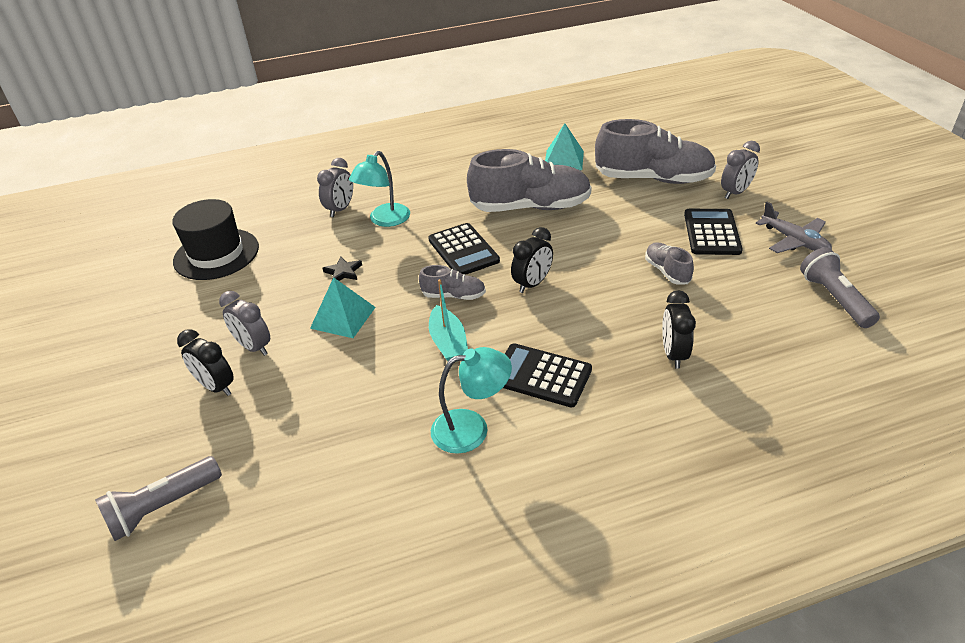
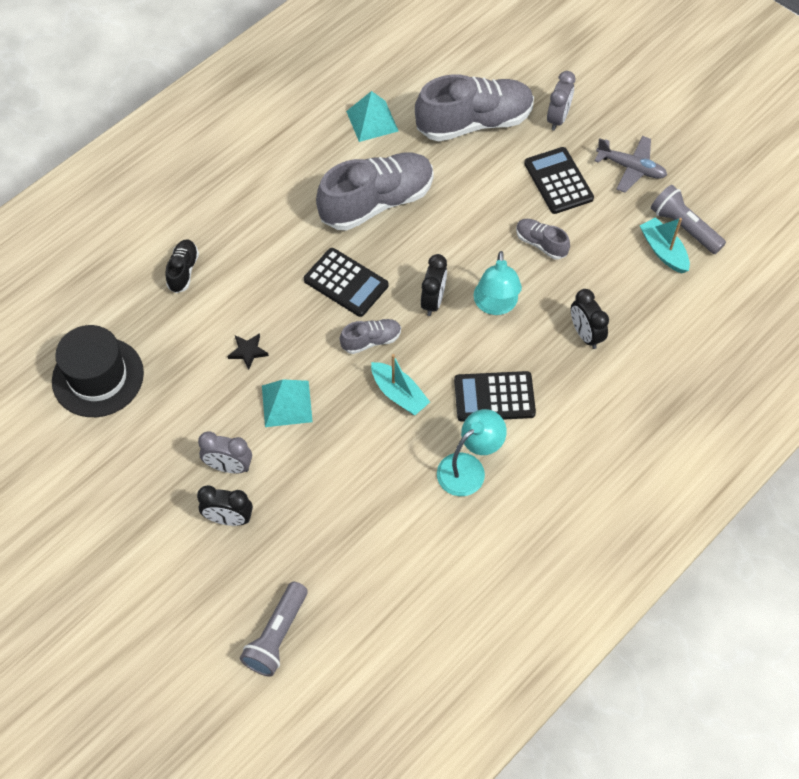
camera: 30 degrees left, 20 degrees up
(340, 209) = (183, 271): grey clock -> black shoe
(384, 220) = (241, 270): turquoise lamp -> turquoise lamp (495, 305)
(800, 311) = (663, 251): none -> turquoise boat

